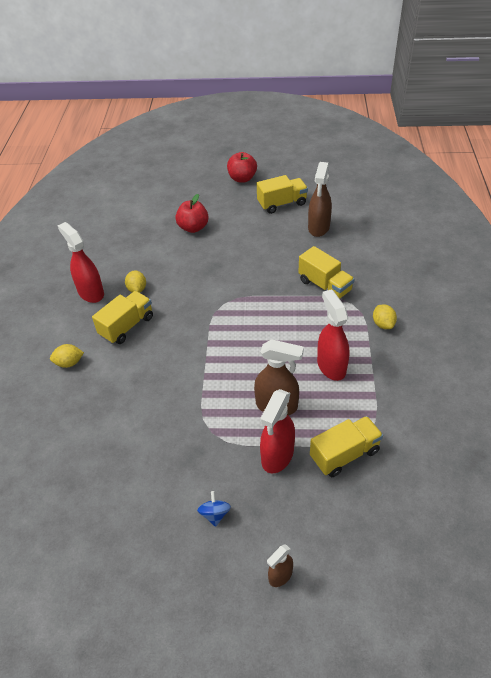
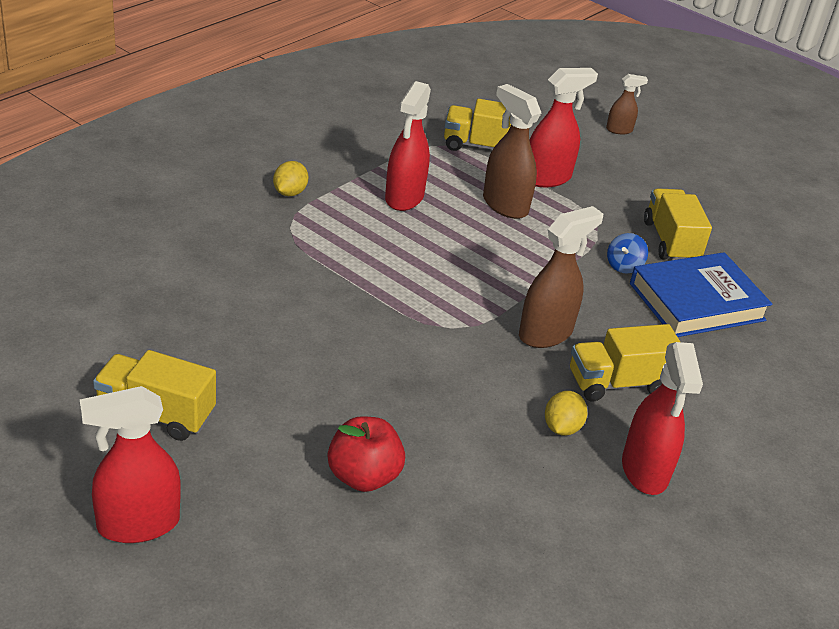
camera: 150 degrees left, 10 degrees down
(69, 363) = (733, 386): yellow lemon -> none
(115, 410) = (696, 302): none -> blue book
(215, 514) = (645, 180): blue spinning top -> blue spinning top (624, 266)
(242, 178) = (137, 524): red apple -> red spray bottle
(318, 228) = (170, 335): brown spray bottle -> brown spray bottle (546, 333)
(325, 286) = (290, 263): yellow truck -> yellow truck (670, 241)

